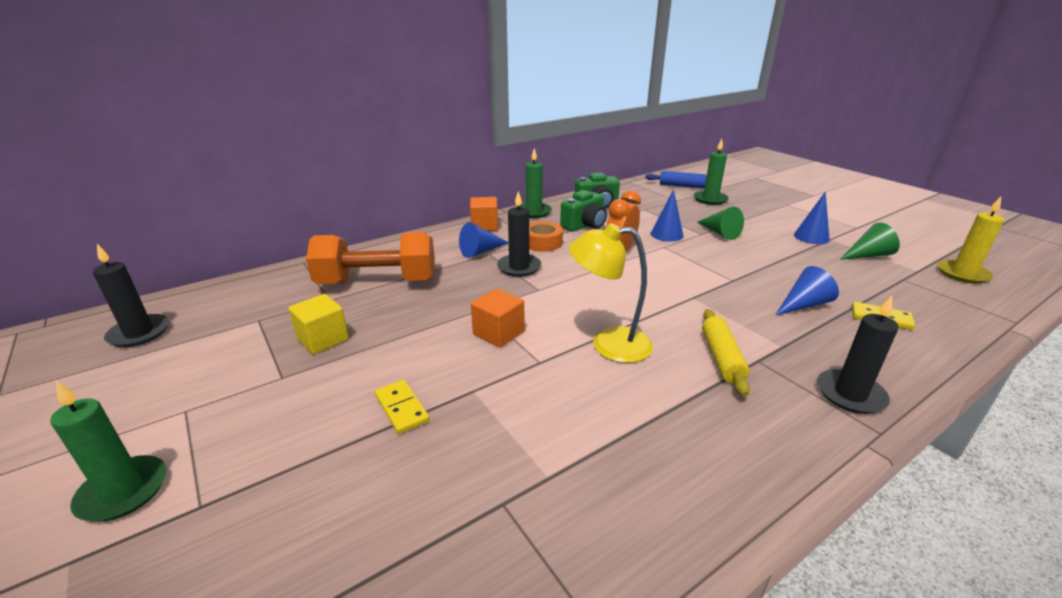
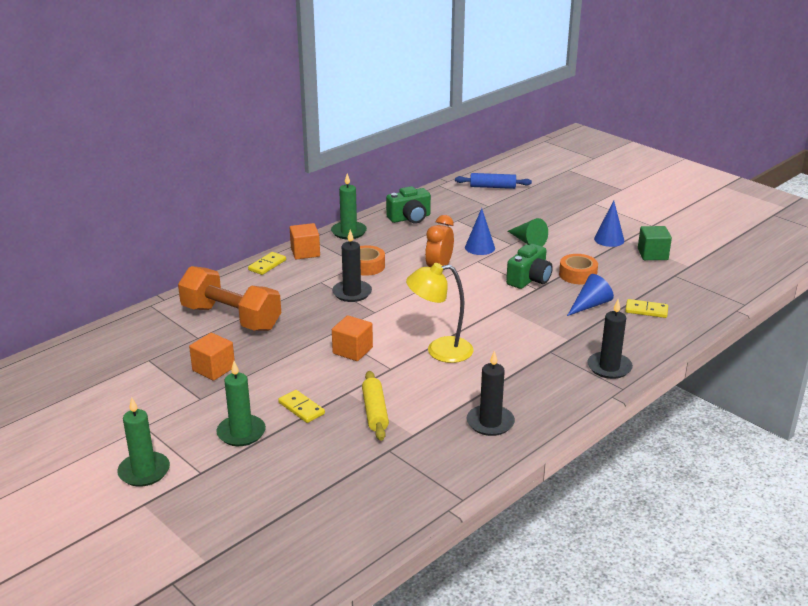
camera: 10 degrees left, 0 degrees up
(139, 333) = (56, 380): black candle -> black candle (490, 422)
(323, 339) = (213, 369): yellow cube -> orange cube
(377, 282) = (231, 318): orange dumbbell -> orange dumbbell turned 45 degrees clockwise
(442, 234) = (267, 265): none -> yellow domino
(481, 251) = (312, 280): blue cone -> none
(584, 225) = (402, 243): green camera -> green camera (529, 279)
(710, 199) = (520, 202): green candle -> green candle (241, 433)
(722, 358) = (524, 352): yellow rolling pin -> yellow rolling pin (375, 412)
(781, 269) = (577, 275): none -> orange tape
(867, 255) = (652, 254): green cone -> green cube
(963, 274) = (723, 266): yellow candle -> none

